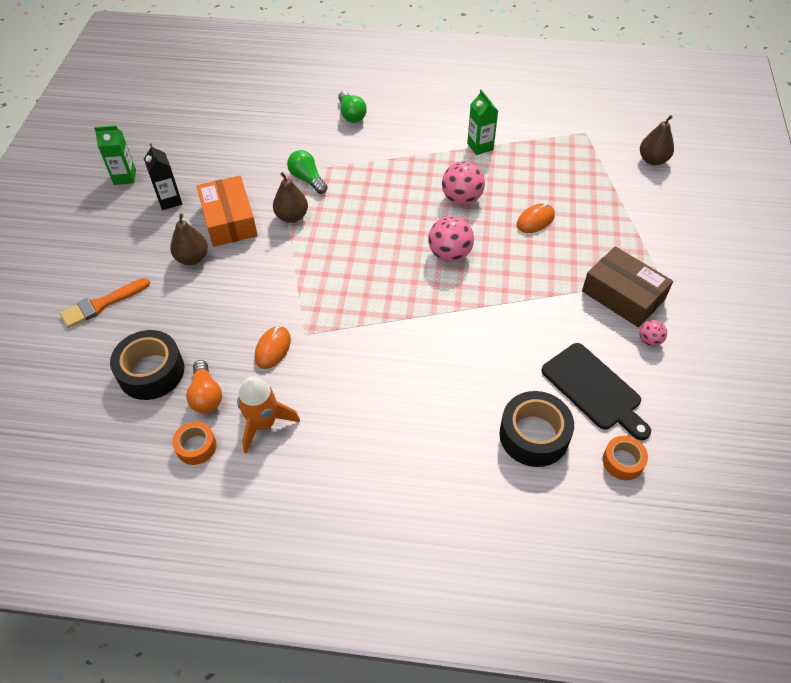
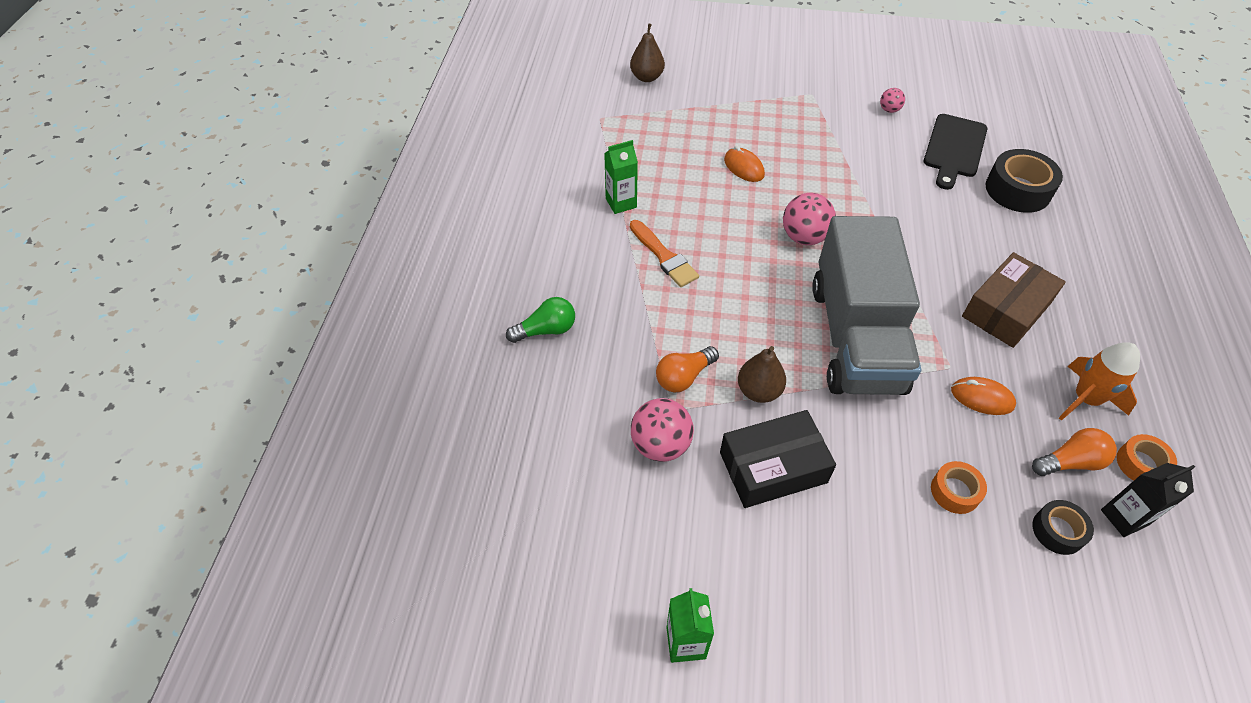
camera: 90 degrees left, 0 degrees up
(102, 304) = (964, 622): orange brush -> orange brush (664, 256)
(151, 372) = (1058, 531): black tape -> black tape, size x0.57
(170, 200) = (738, 557): black carton -> black carton (1124, 517)
(192, 258) = (853, 507): brown pear -> none
(229, 220) = (773, 467): orange box -> black box
(307, 179) = (684, 377): green light bulb -> orange light bulb
(338, 276) = (855, 337): none -> grey truck
(462, 199) = (714, 223): pink ball -> pink ball (660, 445)
(594, 389) = (954, 148): black cutting board -> black cutting board turned 150 degrees clockwise
(623, 295) = (838, 119): brown box -> brown box (1006, 310)
(623, 461) = (1023, 140): orange tape -> orange tape (955, 491)

